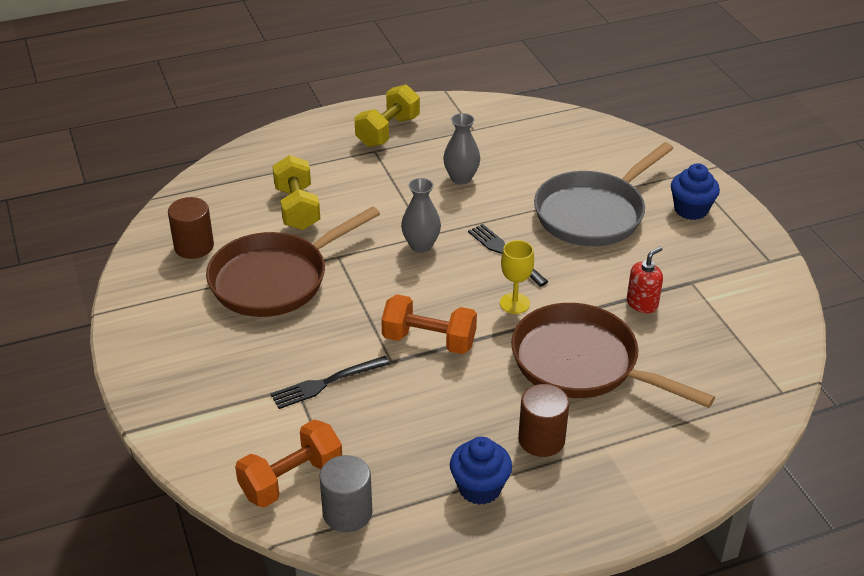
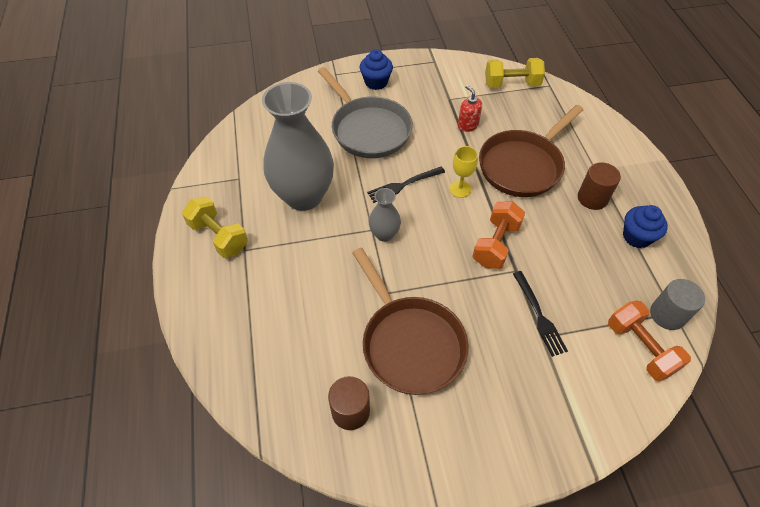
camera: 80 degrees left, 15 degrees up
(297, 208) = (313, 318): yellow dumbbell -> yellow dumbbell (511, 84)
(461, 178) = (304, 196): grey vase -> grey vase, size x2.19

